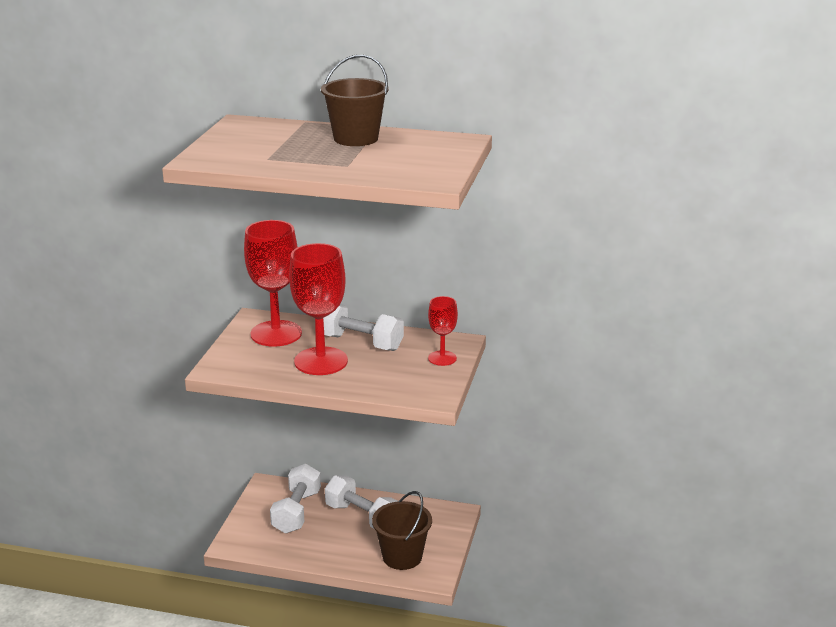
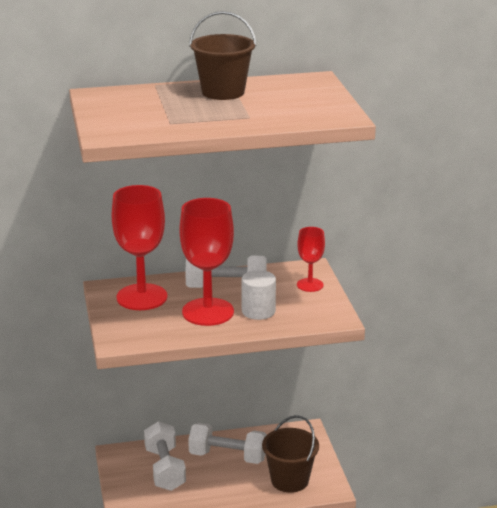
camera: 25 degrees left, 0 degrees up
(368, 372) = (258, 311): none -> white cylinder

